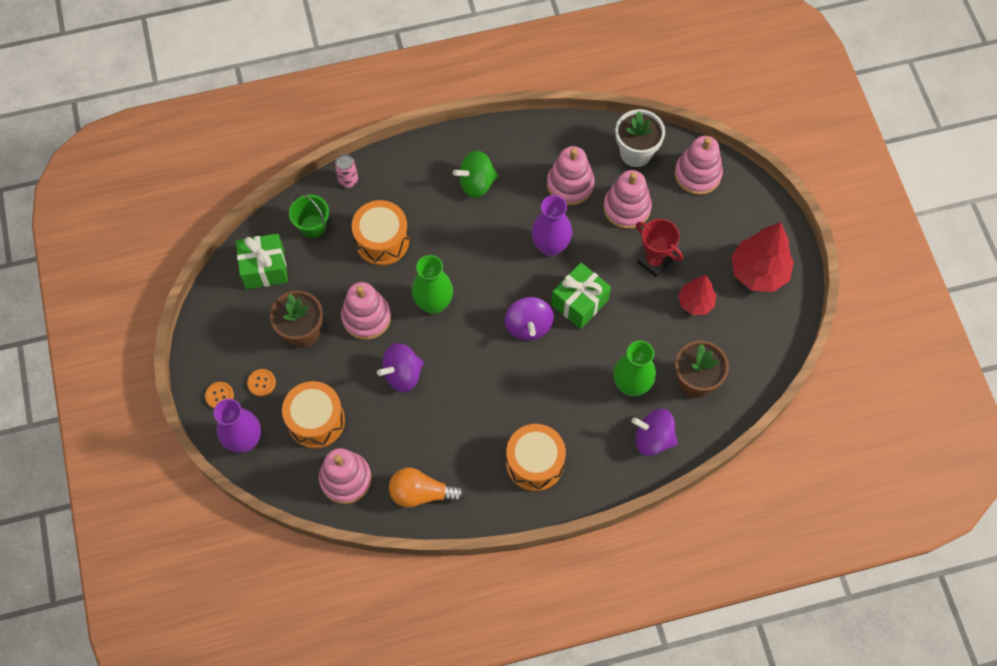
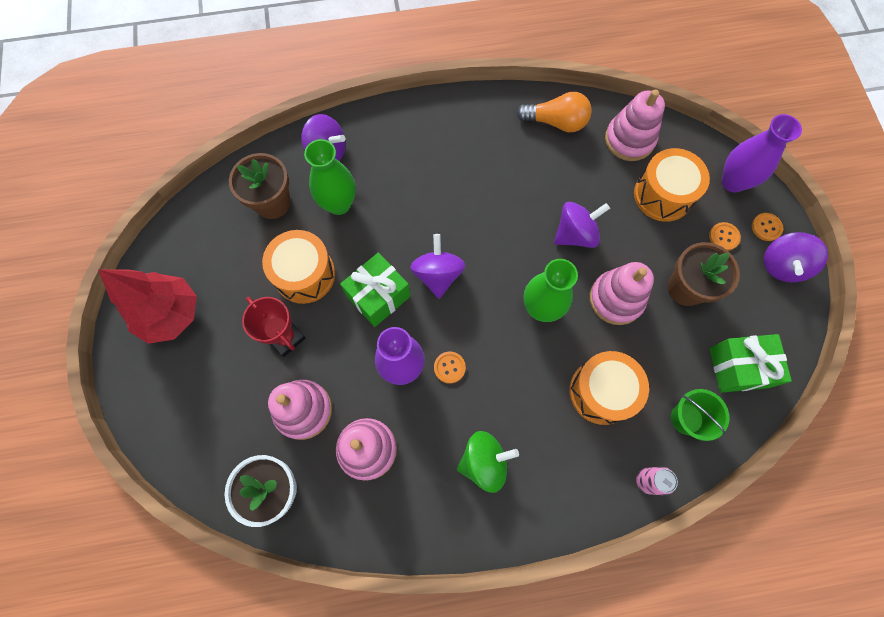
camera: 175 degrees left, 5 degrees up
(211, 360) = (782, 265): none -> purple spinning top
(510, 249) = (449, 367): none -> orange button
(535, 463) = (446, 140): orange drum -> orange drum (304, 274)
(695, 303) = (251, 285): red tree -> none
(697, 174) = (205, 450): pink stacking toy -> none

